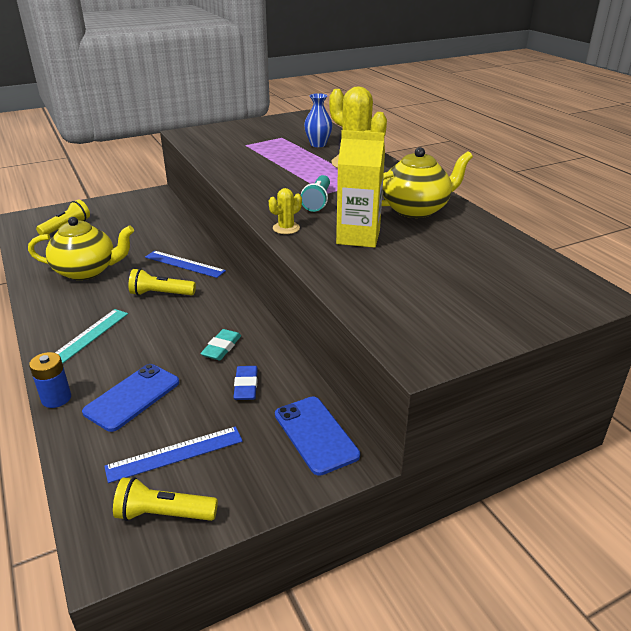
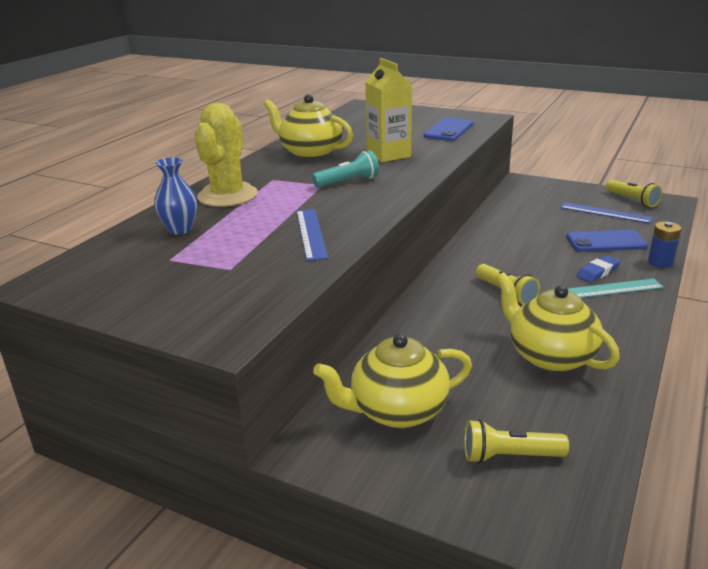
camera: 125 degrees left, 5 degrees down
(137, 217) = (397, 411): none -> yellow teapot
(184, 264) = (446, 309): blue ruler -> blue ruler (311, 233)
(221, 348) = (514, 239): turquoise eraser -> none
(246, 386) = (529, 218): blue eraser -> blue eraser (598, 272)
(286, 228) = (416, 175): yellow cactus -> none
(316, 434) = (524, 191): blue phone -> blue phone (448, 130)

